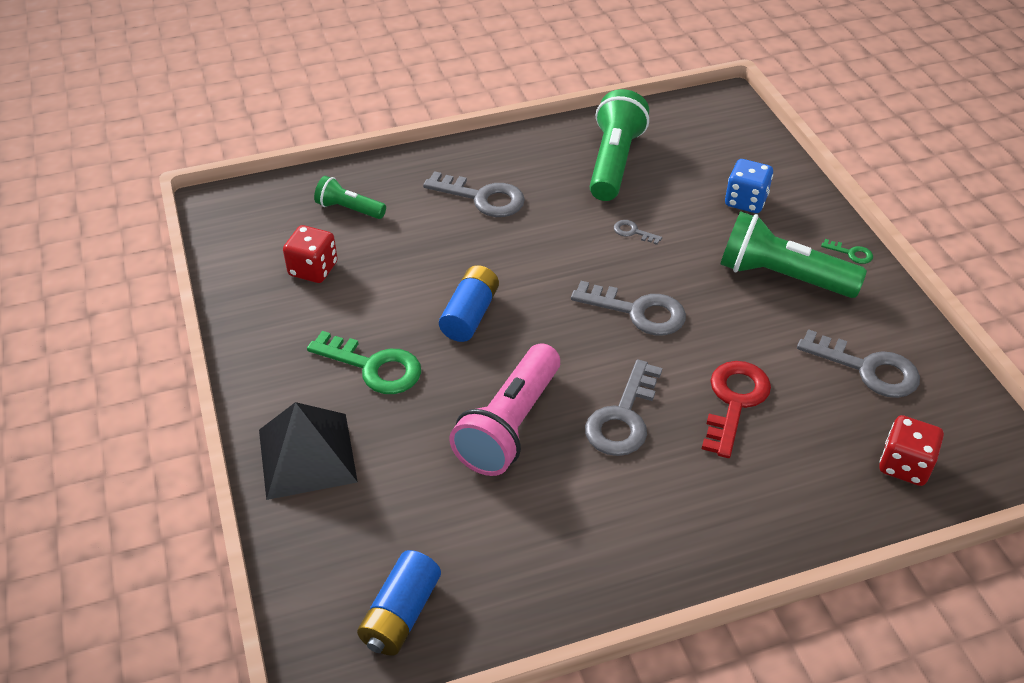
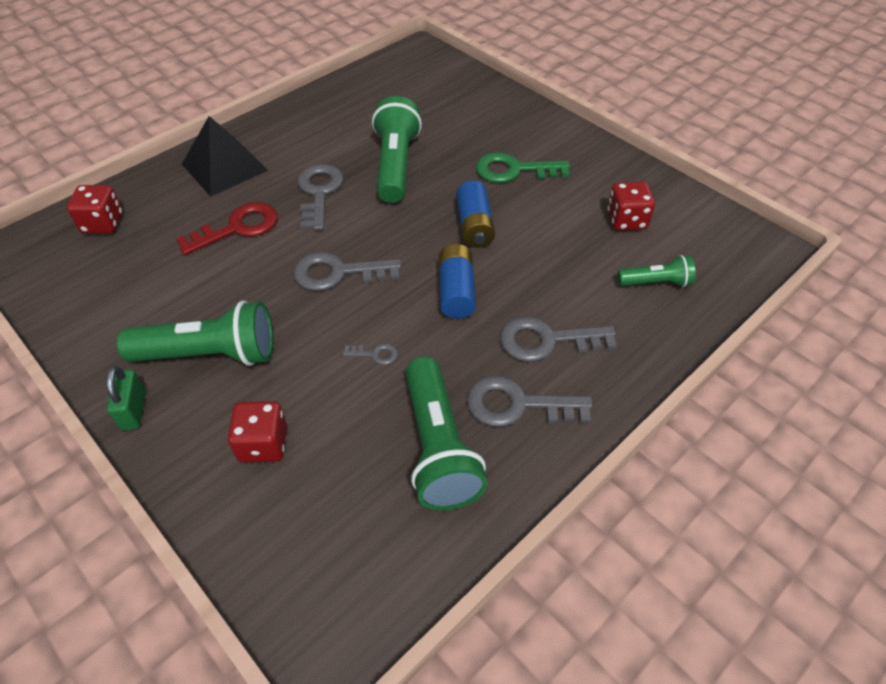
camera: 155 degrees right, 5 degrees up
(307, 455) = (509, 115): black pyramid -> black pyramid (224, 167)
(401, 614) = (400, 74): blue battery -> blue battery (456, 291)
(509, 425) = (396, 165): pink flashlight -> green flashlight
(734, 401) = (238, 228): red key -> red key turned 120 degrees counterclockwise
(745, 201) = (263, 444): blue dice -> red dice
(851, 253) = (134, 410): green key -> green padlock
(868, 369) = (125, 287): grey key -> grey key (517, 405)

